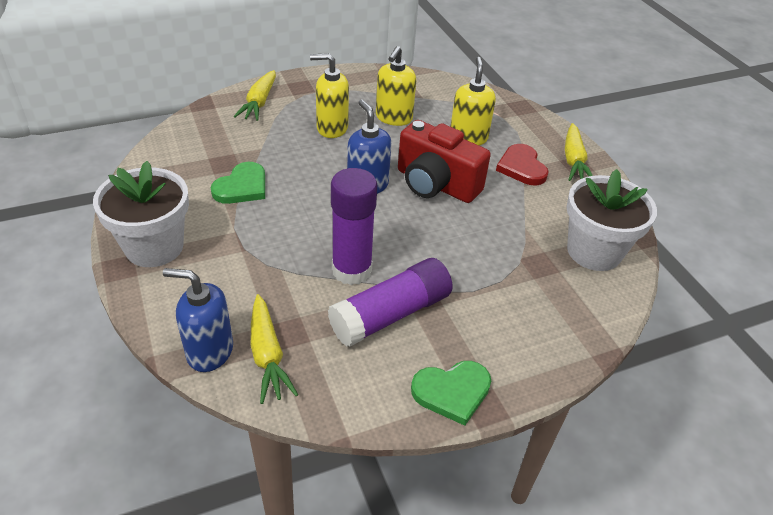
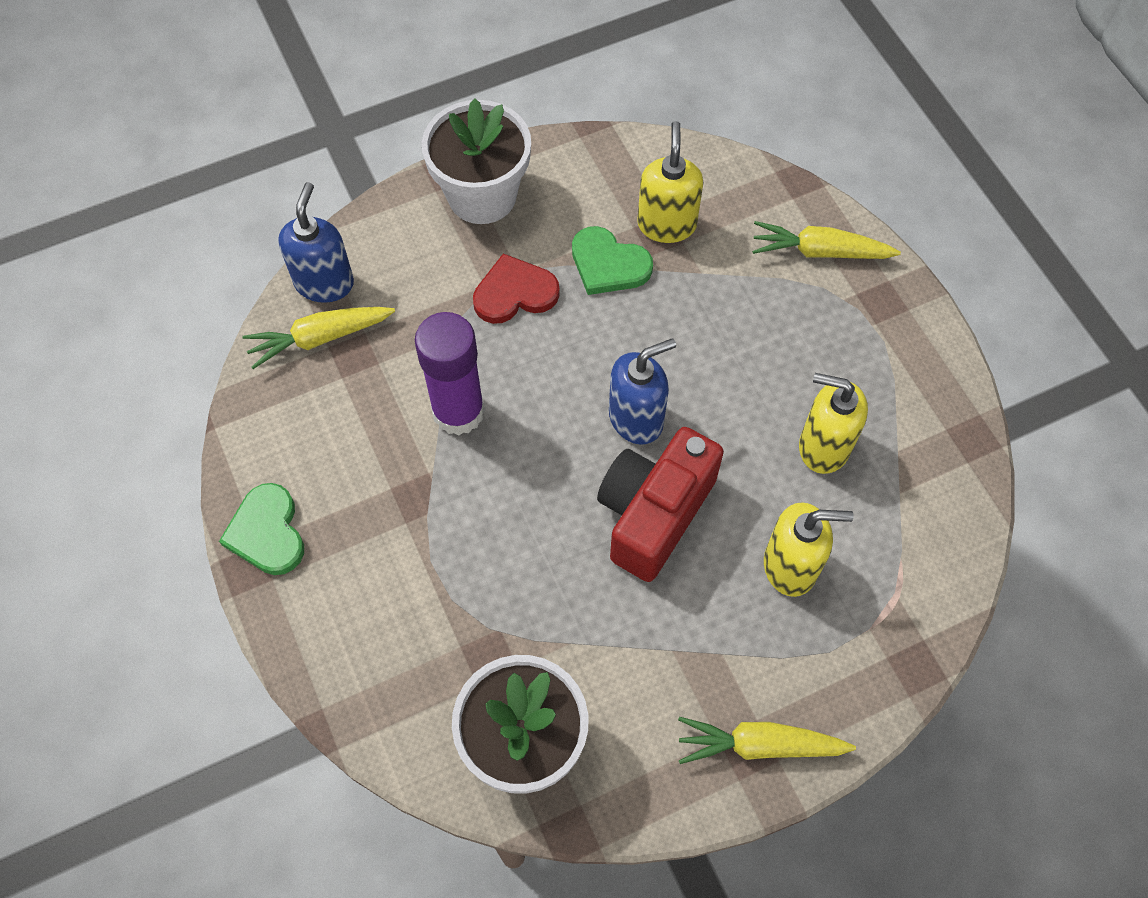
camera: 90 degrees right, 20 degrees up
(331, 128) = (773, 358): yellow soap dispenser -> yellow soap dispenser (666, 224)
(391, 314) = (384, 461): purple glue stick -> none
(522, 167) = (722, 651): red heart -> red heart (514, 293)

